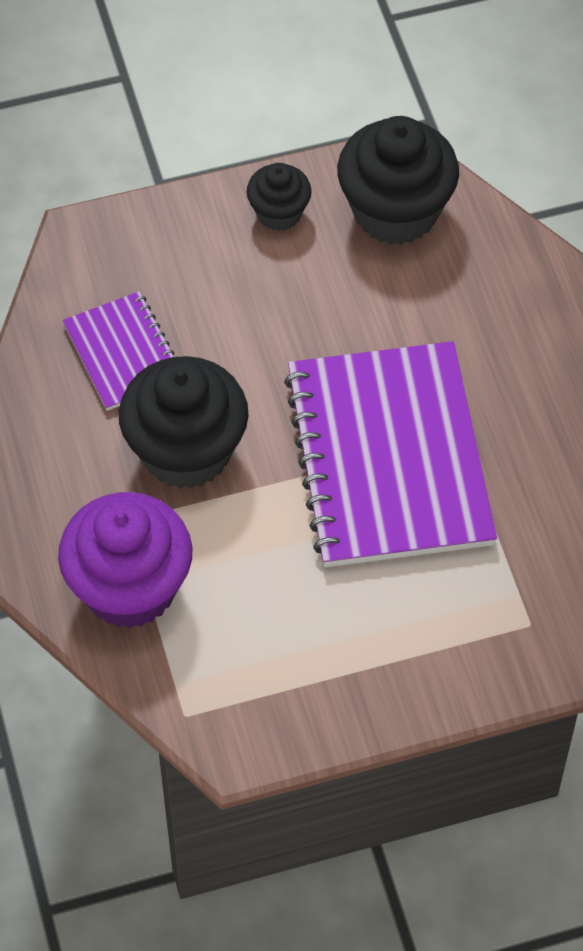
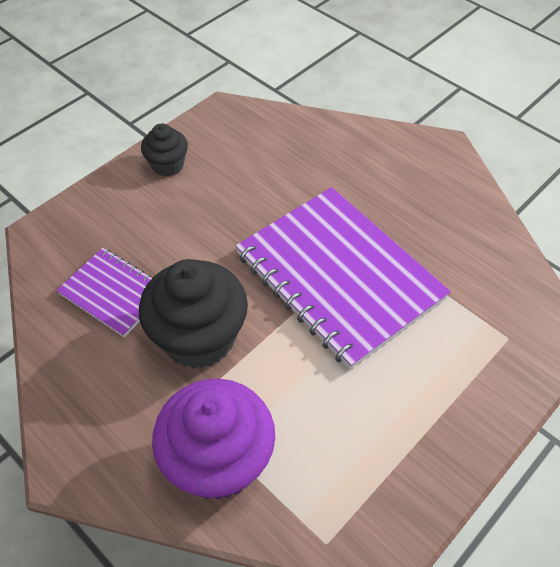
camera: 30 degrees left, 5 degrees down
(395, 211) = (239, 136): black cupcake -> none

